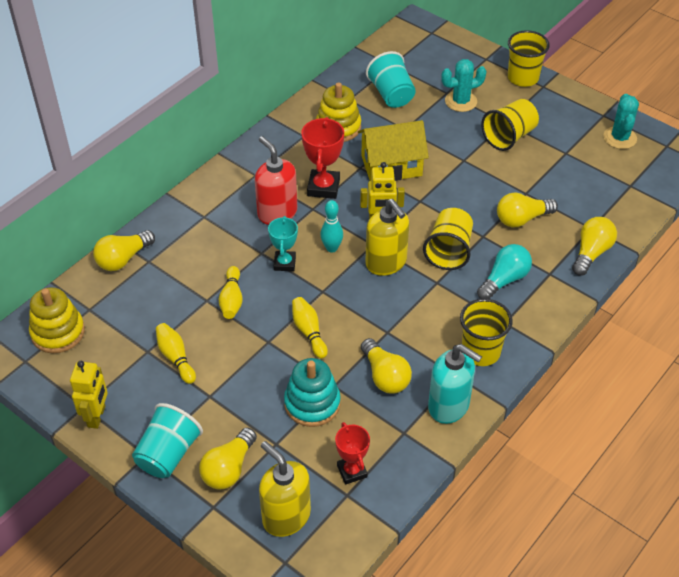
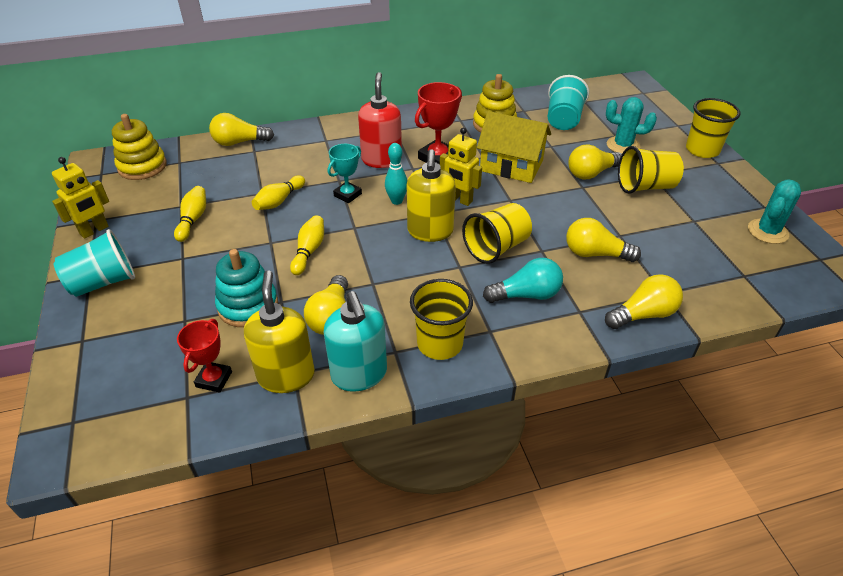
camera: 35 degrees right, 5 degrees down
(229, 468) = (128, 318): yellow light bulb -> yellow light bulb (591, 173)
(286, 516) = (120, 383): yellow soap dispenser -> yellow soap dispenser (286, 375)

